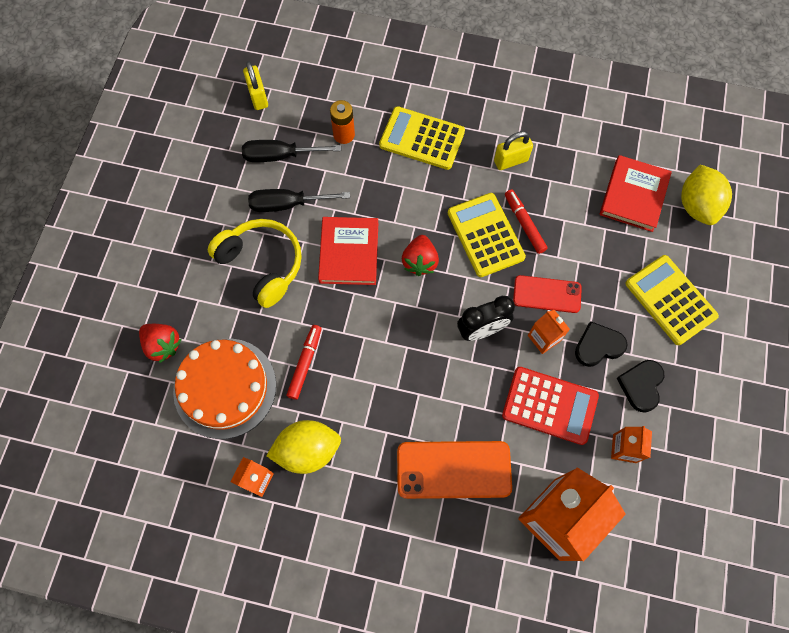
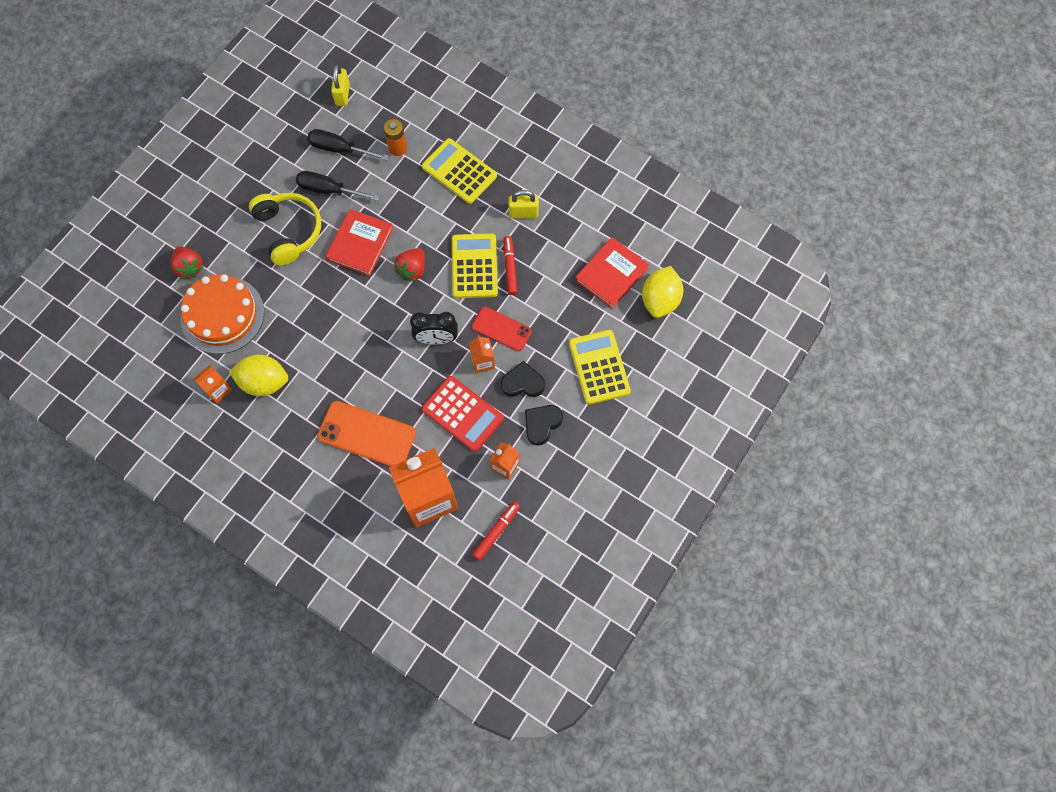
camera: 20 degrees right, 0 degrees up
(305, 363) = (289, 317): red marker -> red marker (496, 531)

